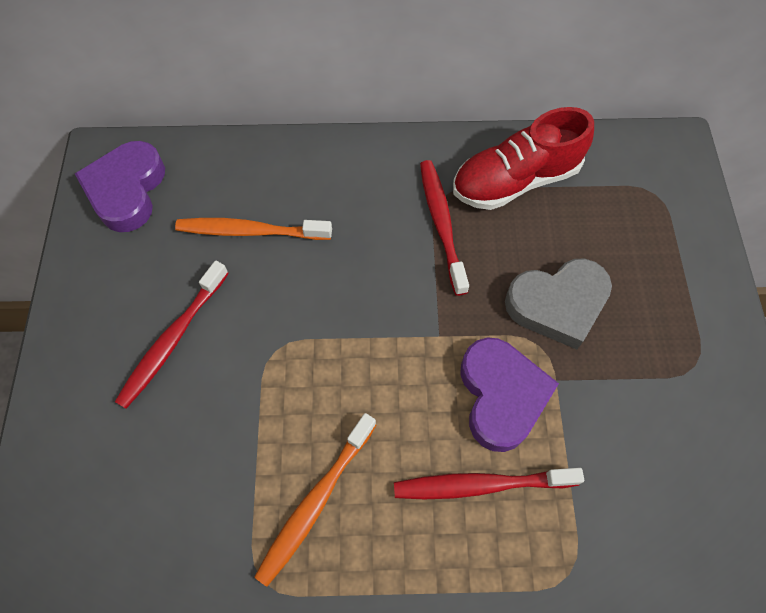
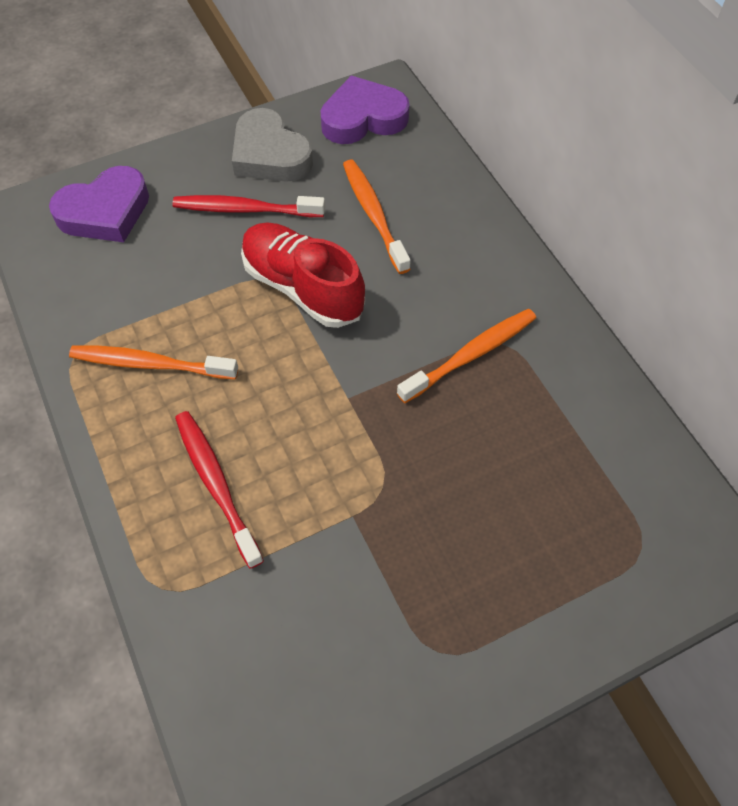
camera: 65 degrees right, 5 degrees down
(441, 224) = (471, 355): red toothbrush -> orange toothbrush
(501, 396) = (311, 472): purple heart -> purple heart (105, 212)
(515, 181) = (565, 401): red shoe -> red shoe (302, 287)
(557, 304) = (438, 490): grey heart -> grey heart (270, 154)

